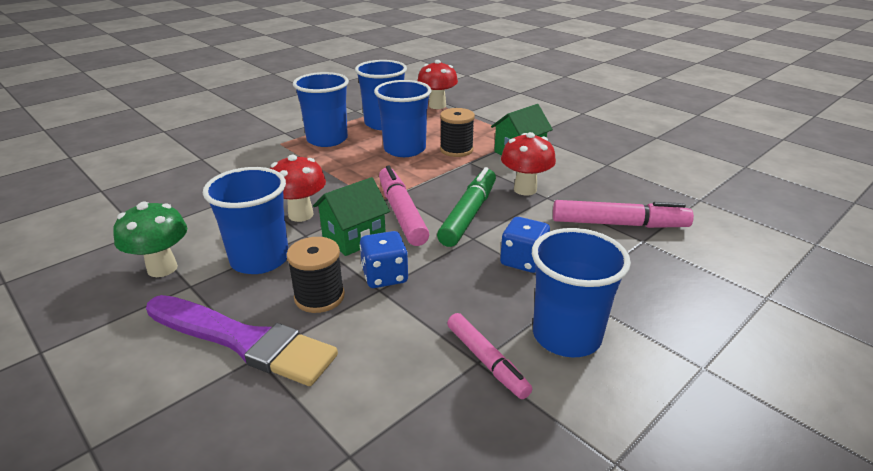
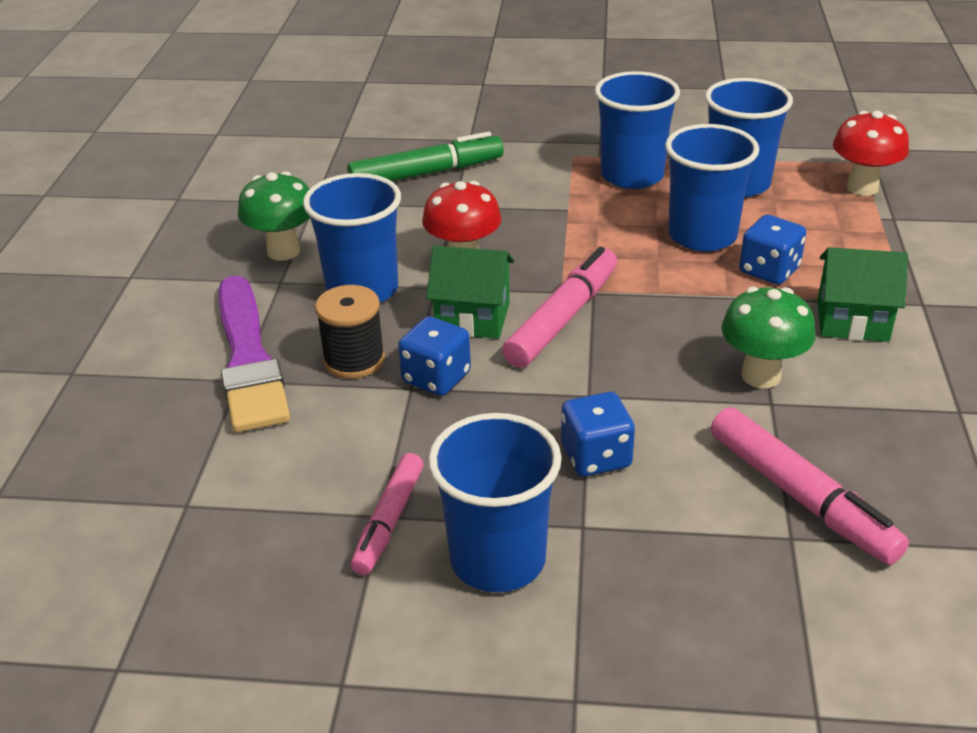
camera: 50 degrees right, 5 degrees up
(456, 150) = (769, 270): black spool -> blue dice
(469, 214) = (633, 365): green marker -> green marker (427, 173)
(525, 189) = (761, 376): red mushroom -> green mushroom

